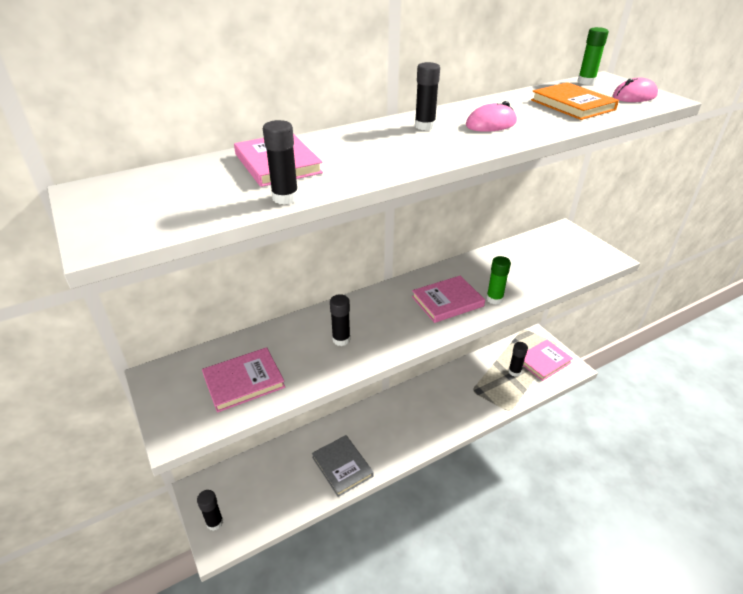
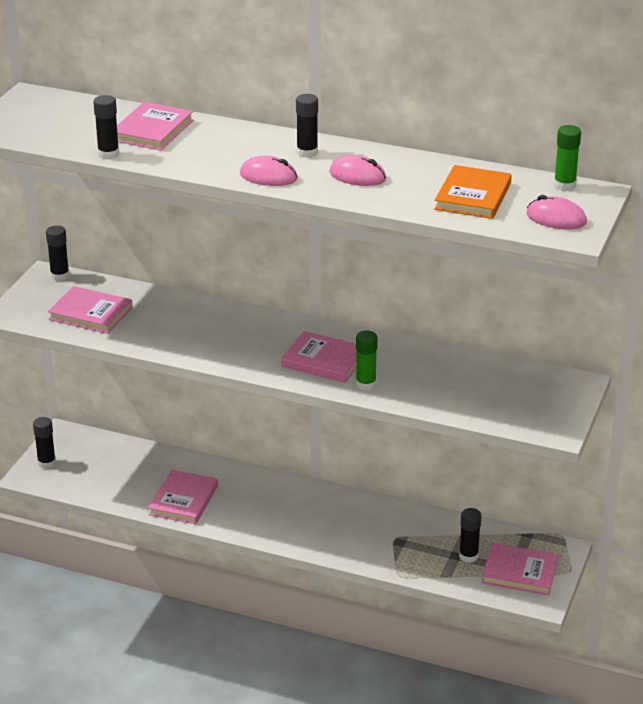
camera: 50 degrees right, 5 degrees down
(341, 339) = (194, 331): black glue stick -> black glue stick (60, 276)
(342, 466) = (184, 500): grey book -> pink book
(445, 150) = (268, 176): none -> pink mouse

